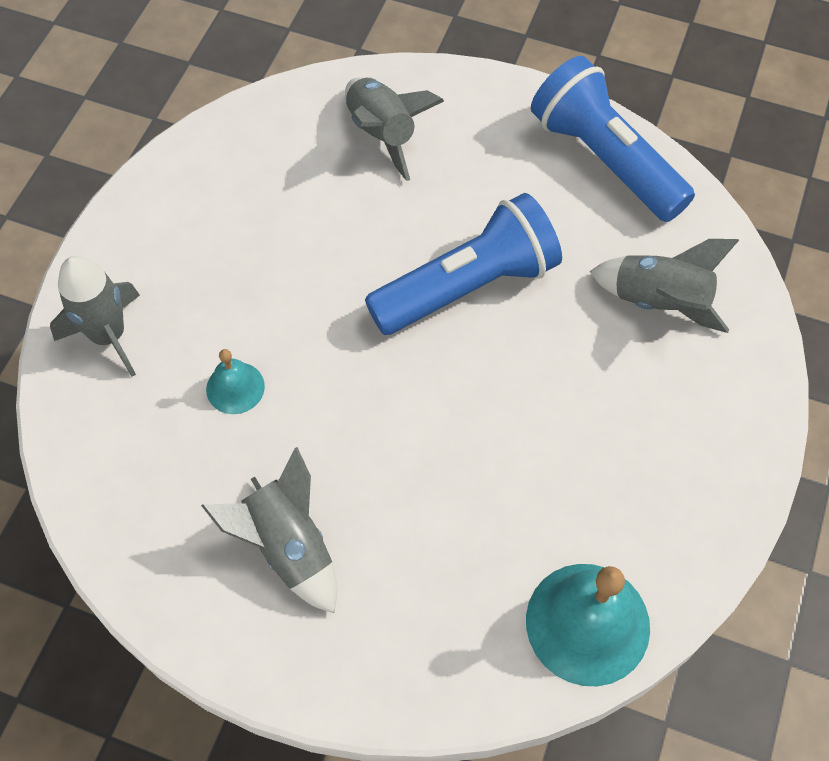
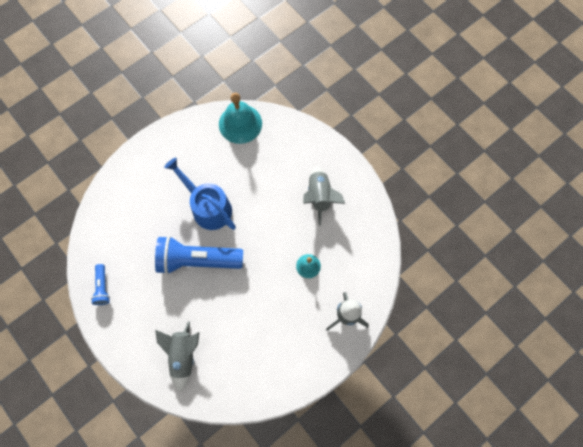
camera: 150 degrees left, 10 degrees up
(520, 392) = (208, 207): none -> blue watering can
(605, 159) = (102, 287): blue flashlight -> blue flashlight, size x0.47
(659, 302) = (133, 213): grey rocket -> none

